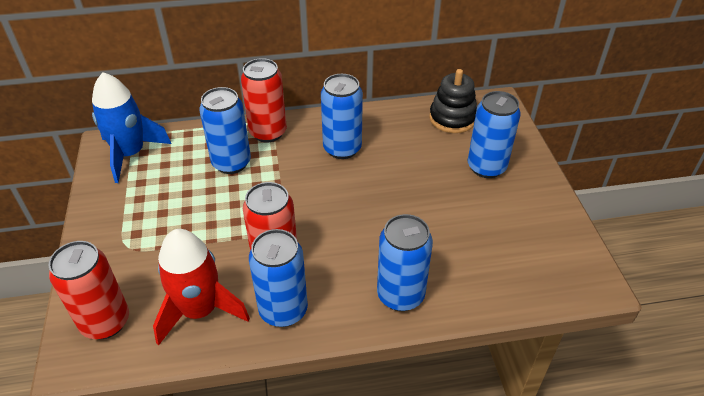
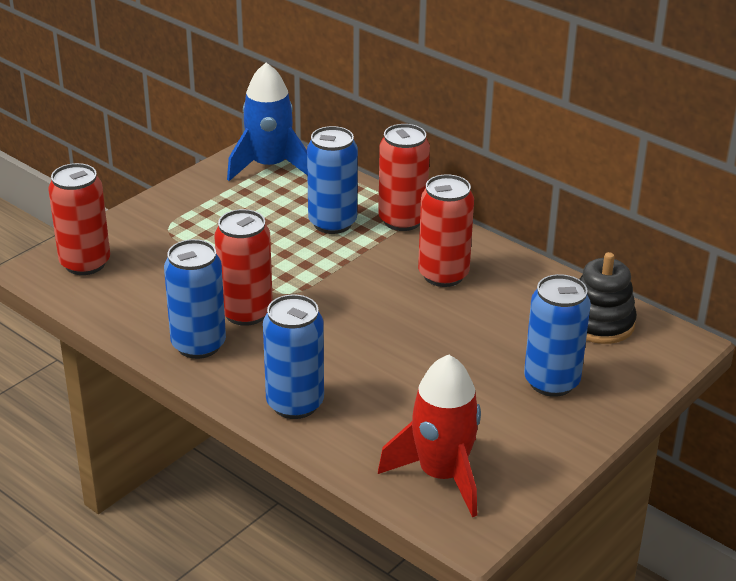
camera: 50 degrees right, 10 degrees down
(200, 310) = (148, 302): red rocket -> red rocket (442, 475)
(342, 149) = (443, 275): blue can -> red can

